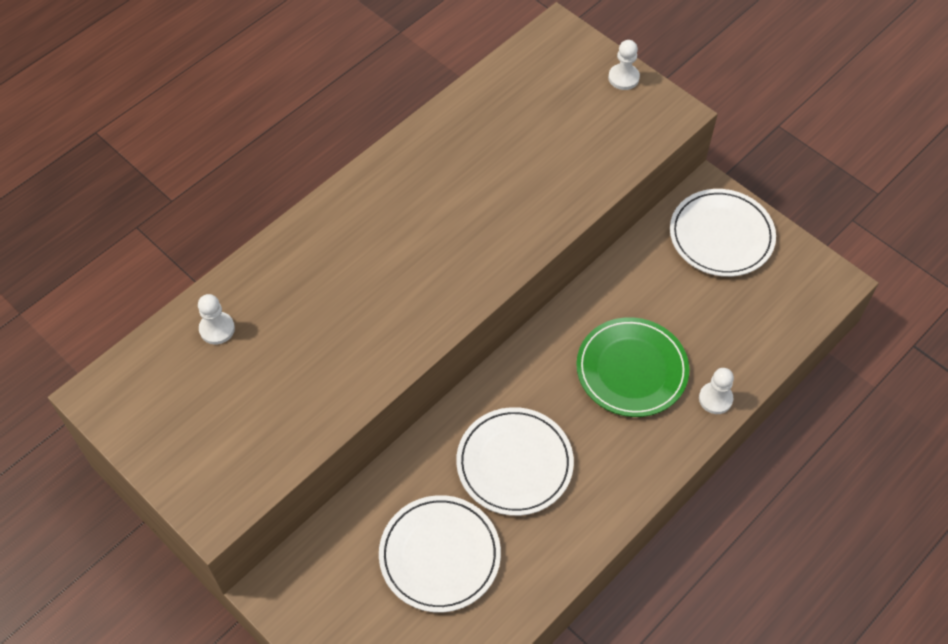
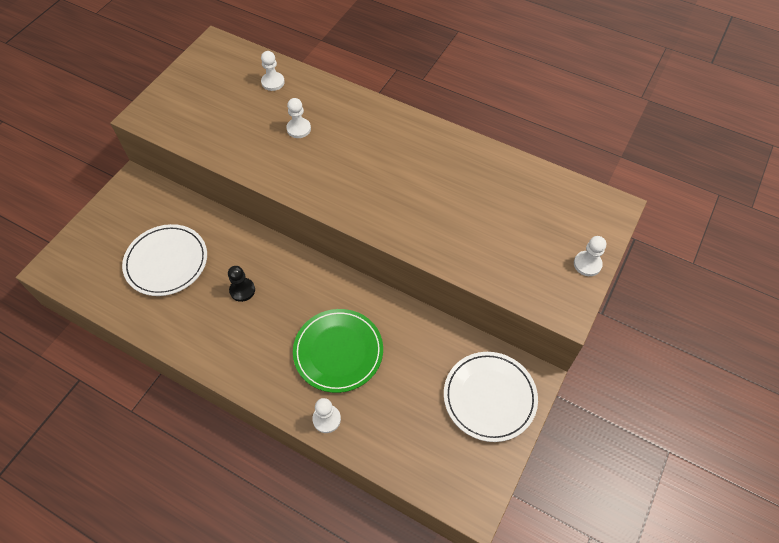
camera: 75 degrees right, 0 degrees up
(321, 312) = (298, 129): none -> white pawn
(514, 463) = (242, 290): white plate -> black pawn

